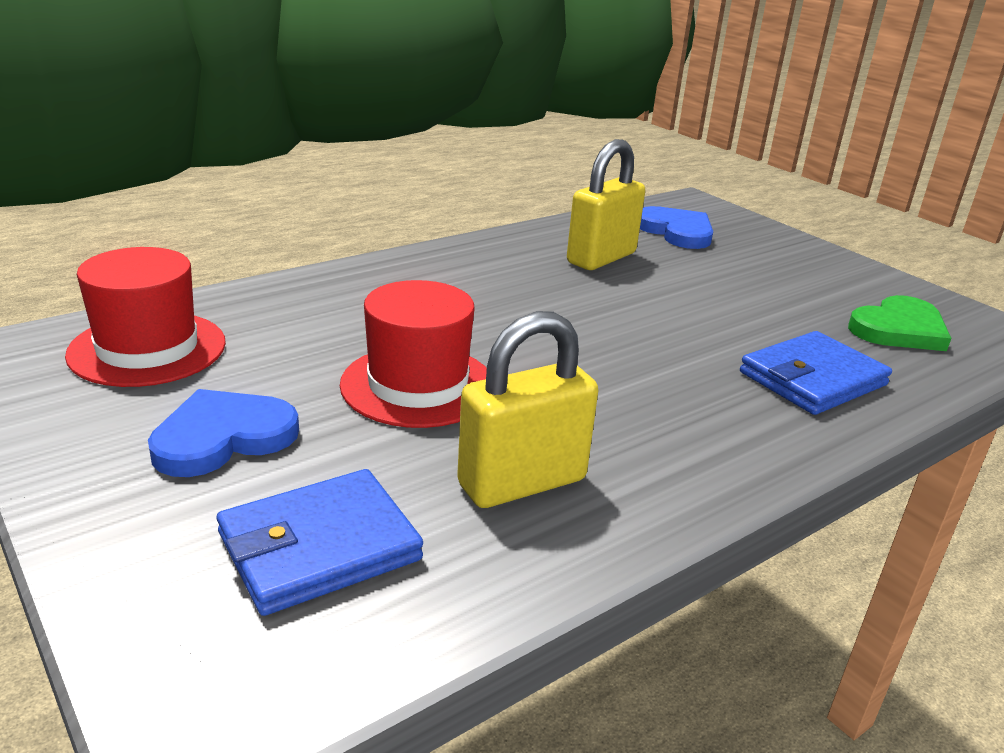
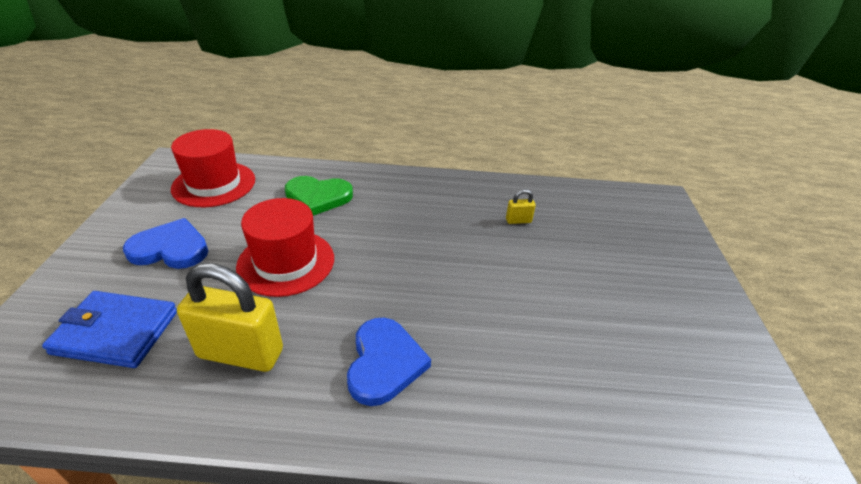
camera: 40 degrees right, 10 degrees up
(601, 258) = (518, 221): yellow padlock -> yellow padlock, size x0.43
(676, 231) = (608, 220): blue heart -> blue heart (384, 363)
(812, 379) = (524, 389): blue wallet -> none
(899, 329) = (672, 388): green heart -> green heart (318, 197)

